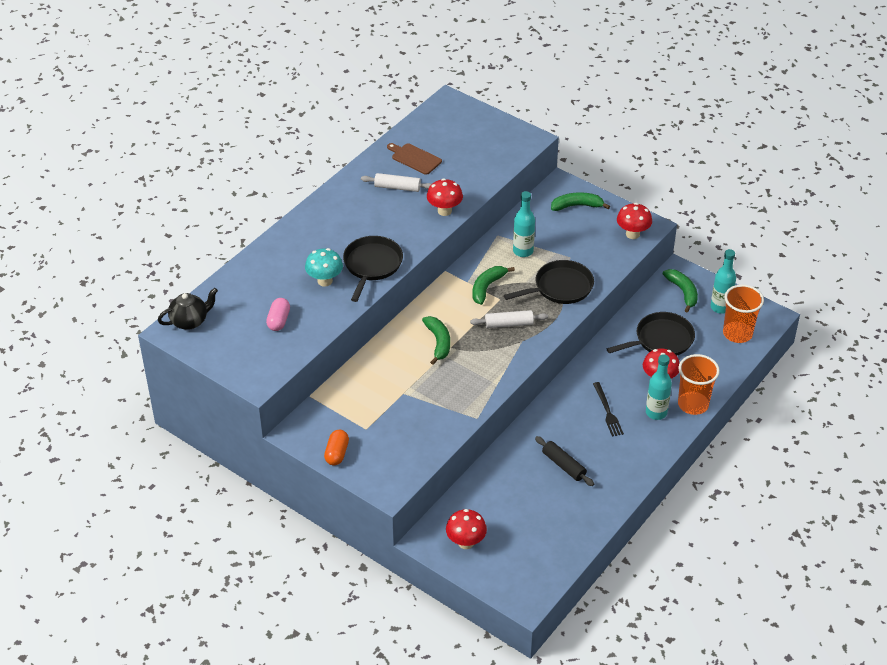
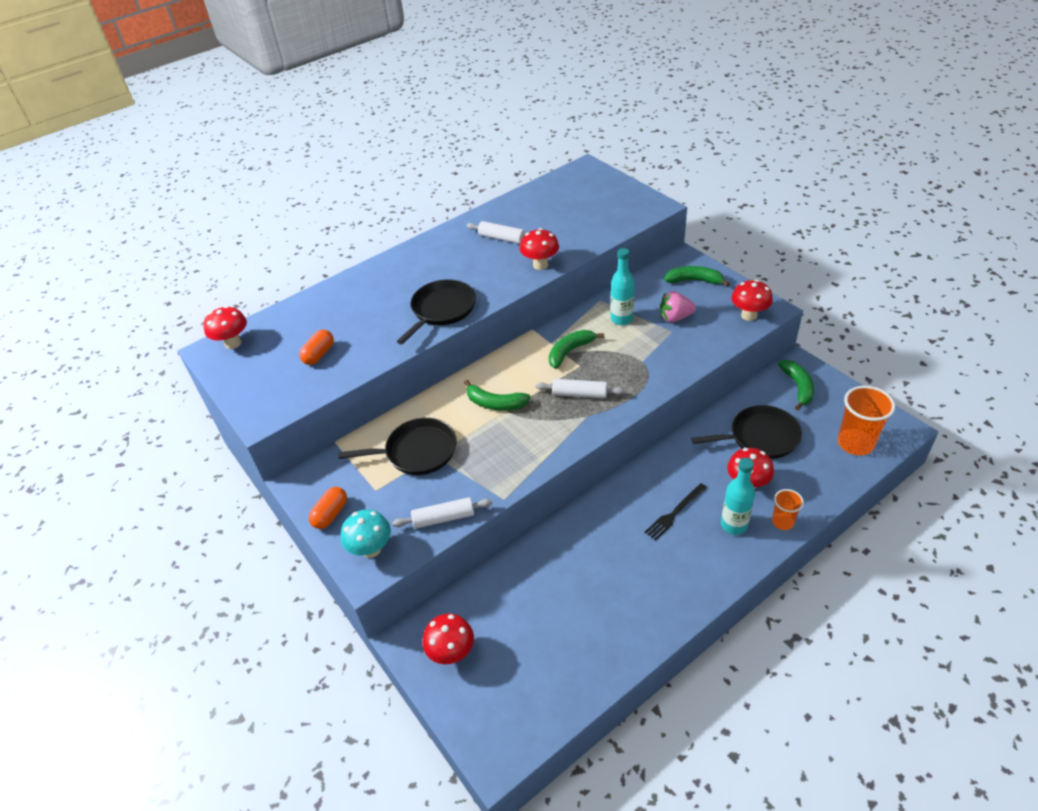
camera: 20 degrees right, 0 degrees up
(190, 321) = (233, 343): black teapot -> red mushroom
(279, 321) = (319, 354): pink capsule -> orange capsule
(325, 281) = (386, 320): turquoise mushroom -> turquoise mushroom (371, 549)
(414, 158) = (531, 214): brown cutting board -> none
(433, 440) = (443, 518): none -> white rolling pin
(438, 342) = (495, 403): green banana -> green banana turned 105 degrees clockwise
(560, 287) = (651, 362): black pan -> black pan (417, 452)
(563, 465) = (602, 572): black rolling pin -> none
(570, 244) = (675, 317): none -> pink strawberry
(607, 411) = (675, 513): black fork -> black fork turned 45 degrees clockwise
(693, 404) = (782, 522): orange cup -> orange cup, size x0.56
(720, 307) = (839, 410): turquoise bottle -> none

